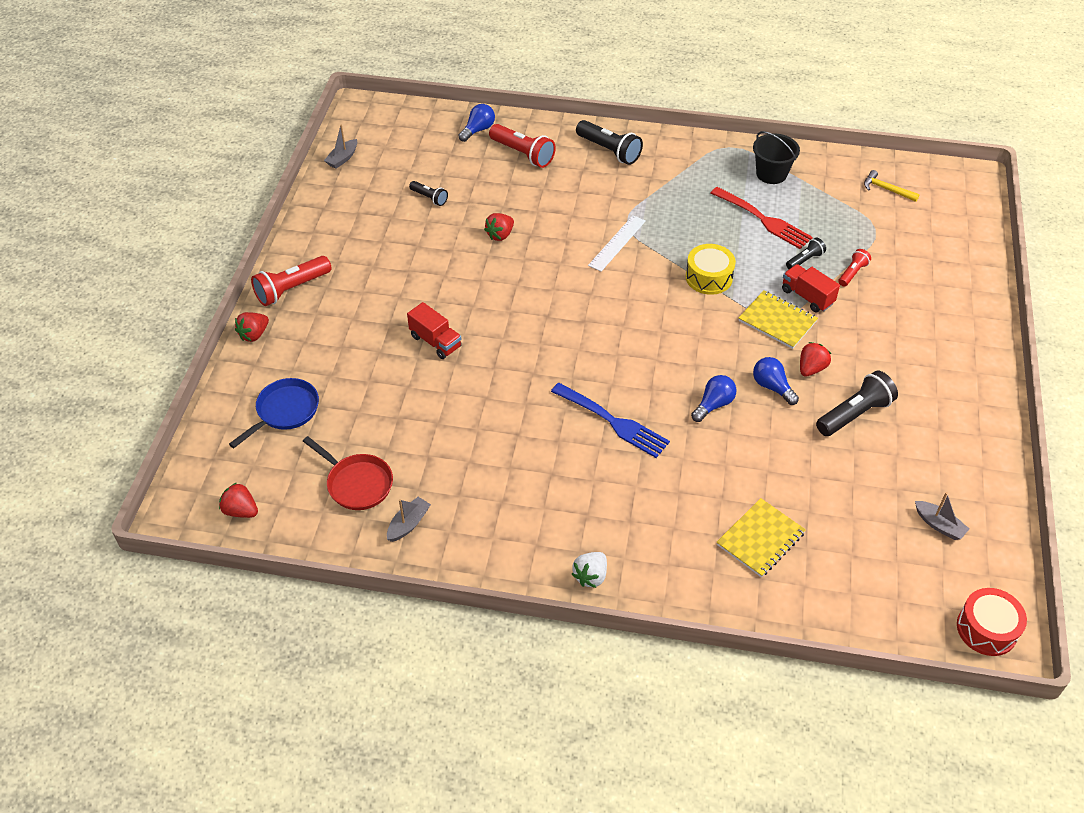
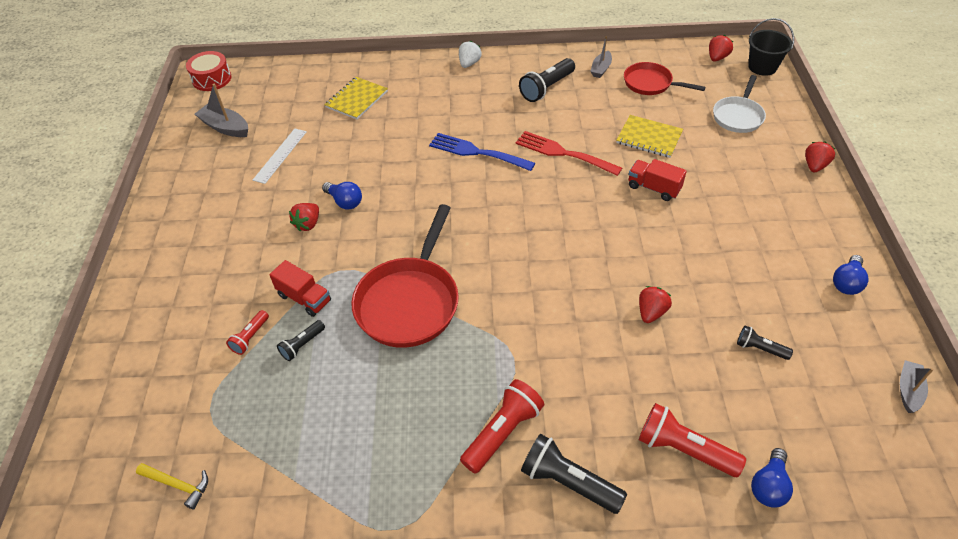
camera: 170 degrees right, 0 degrees up
(241, 511) = (717, 58): red strawberry -> red strawberry turned 75 degrees counterclockwise
(285, 411) = (738, 116): blue pan -> white pan
(291, 289) = (819, 211): red flashlight -> red flashlight (502, 432)
(617, 243) = (518, 327): white ruler -> white ruler (280, 155)
(709, 277) = (409, 302): yellow drum -> red pan
(713, 405) = (395, 179): blue light bulb -> blue light bulb (847, 282)
(764, 220) = (348, 396): red fork -> red fork (563, 153)
(771, 174) = (336, 483): black bucket -> black bucket (762, 67)
(777, 321) = (337, 265): yellow notebook -> yellow notebook (649, 138)
(854, 414) = (274, 192): black flashlight -> black flashlight (547, 88)
(939, 525) = (225, 127): grey boat -> grey boat, size x1.50

